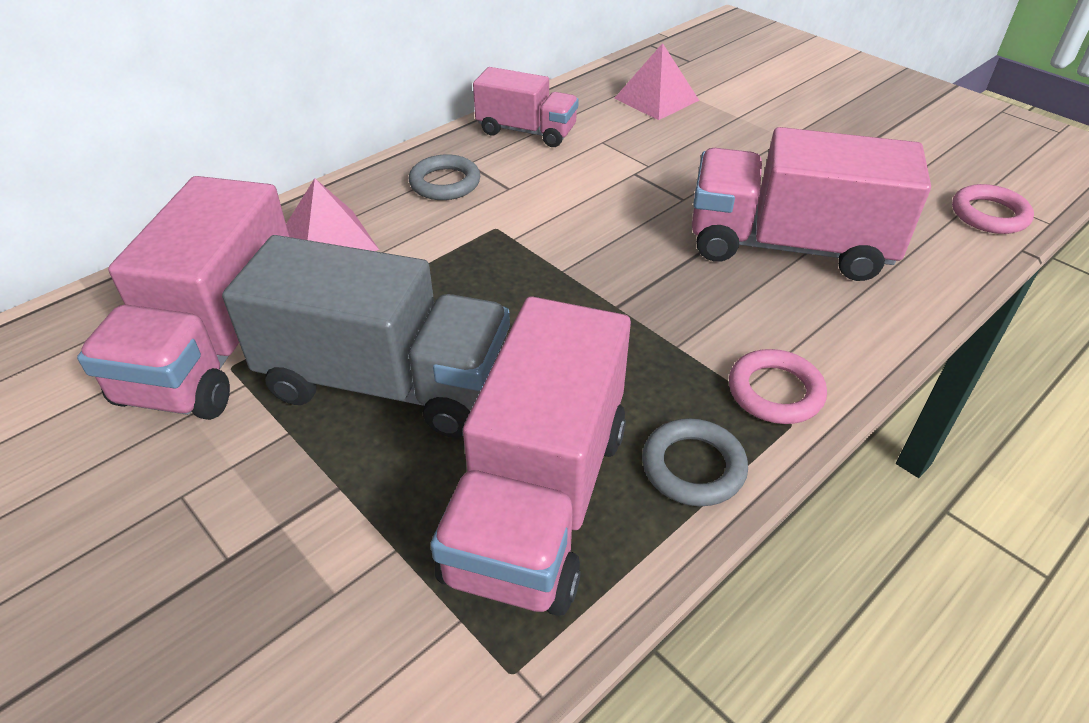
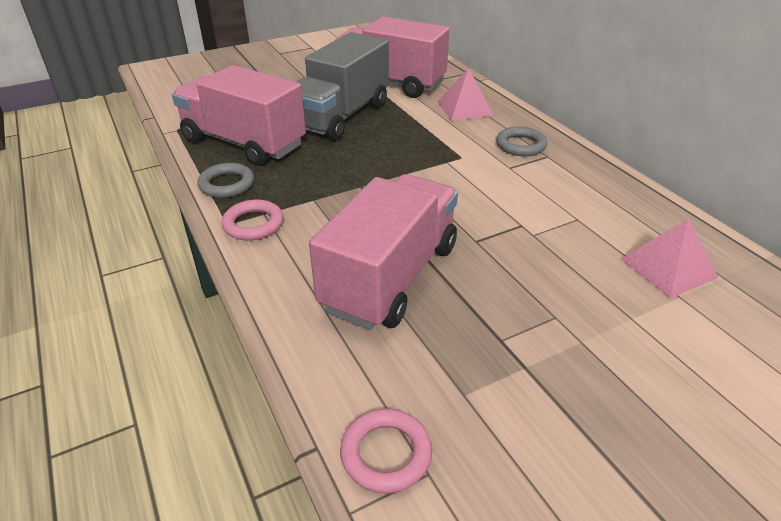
camera: 105 degrees right, 5 degrees down
(526, 131) = (596, 185): pink truck -> none

